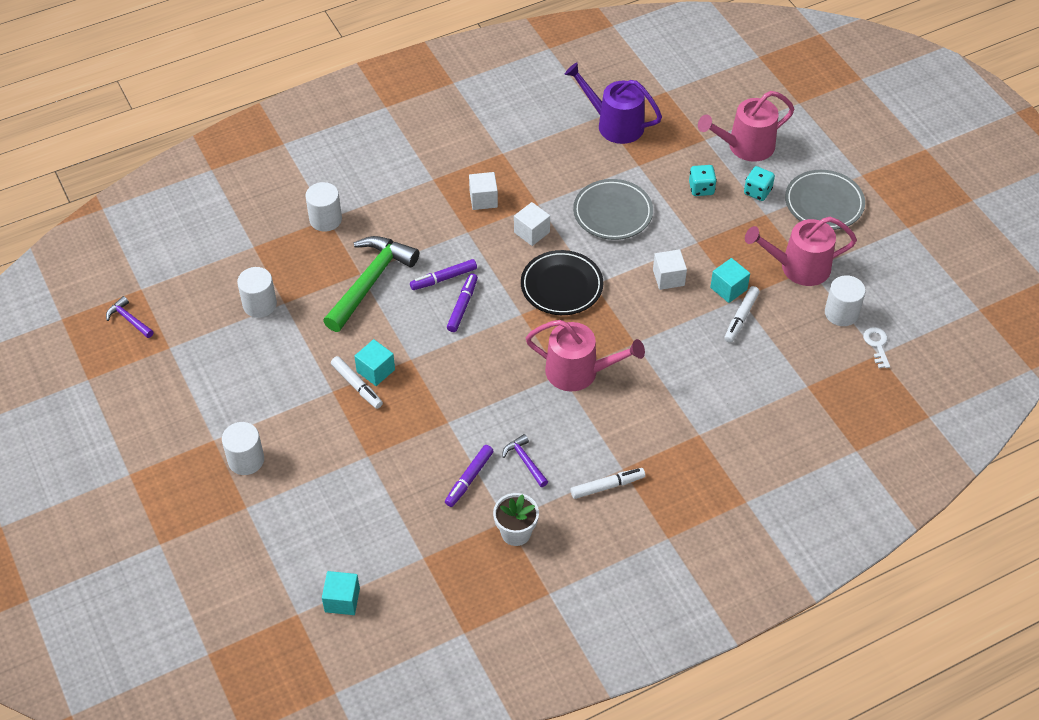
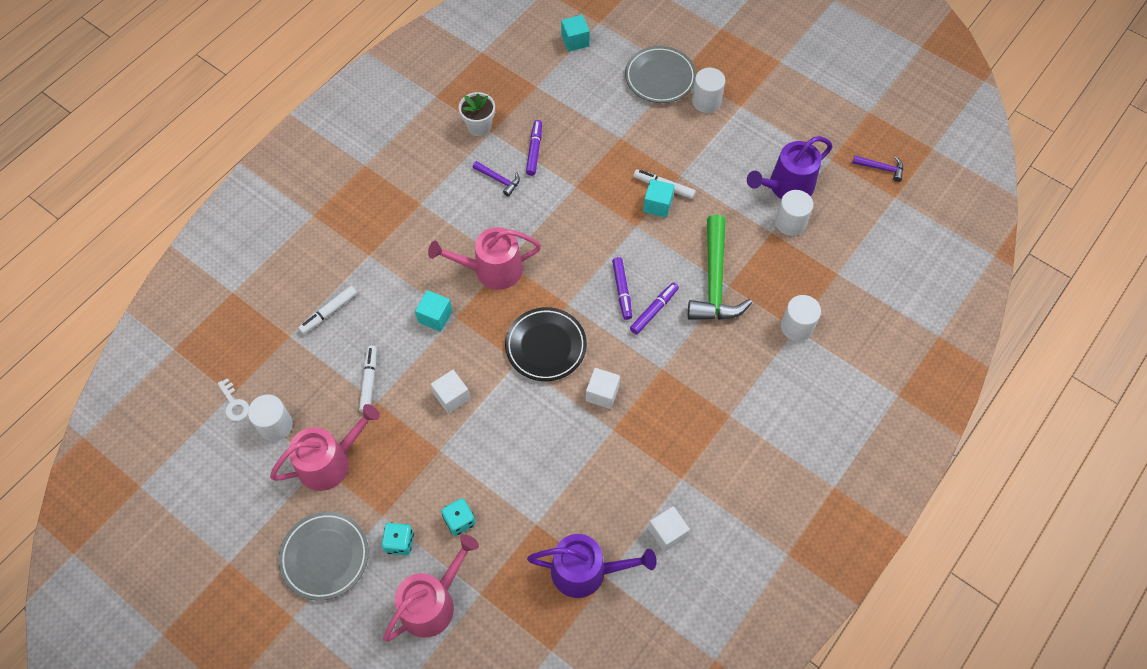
camera: 155 degrees right, 10 degrees up
(235, 338) = (787, 186): none -> purple watering can
(483, 199) = (668, 412): white cube -> white cube (667, 533)
(607, 486) = (426, 185): white marker -> white marker (329, 312)
(612, 213) = (536, 450): grey plate -> grey plate (660, 78)
(728, 288) = (391, 408): turquoise cube -> turquoise cube (435, 316)

